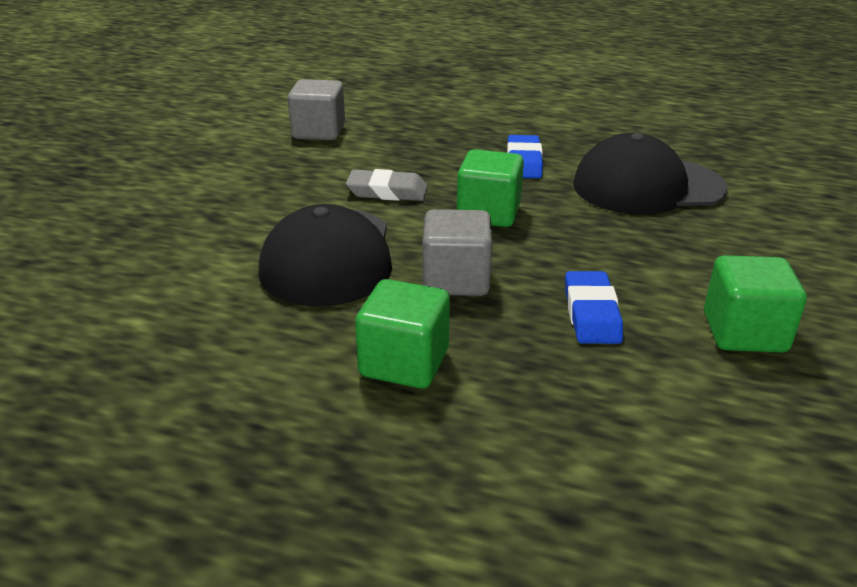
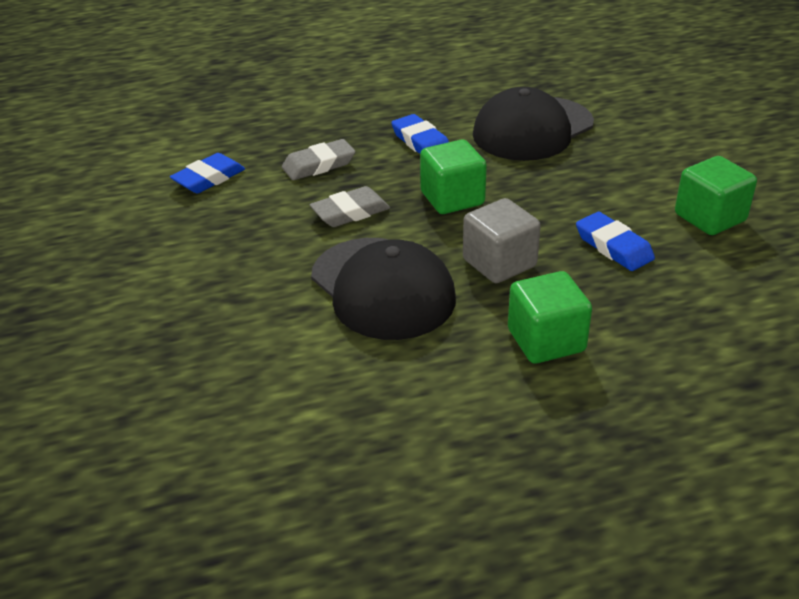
camera: 35 degrees left, 5 degrees up
(318, 132) = (209, 178): grey cube -> blue eraser
(413, 150) = (319, 165): none -> grey eraser

